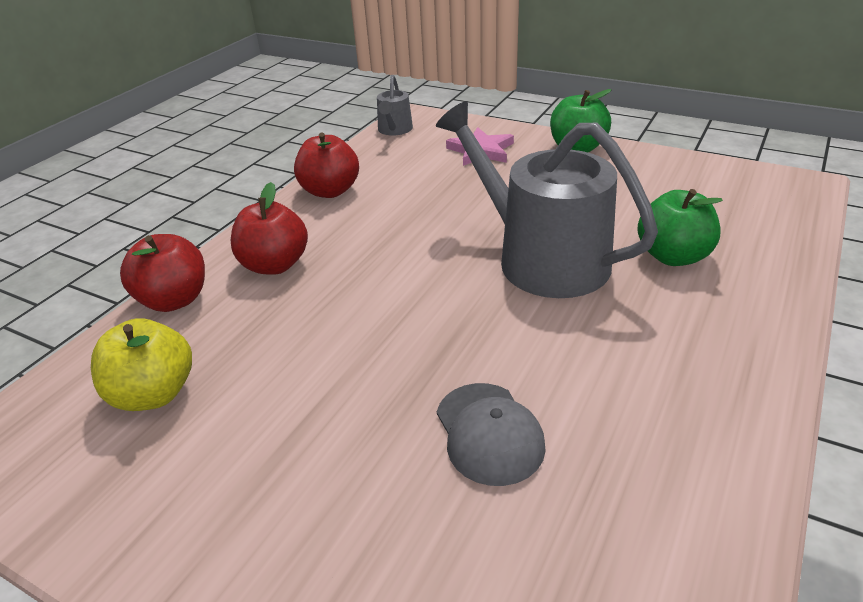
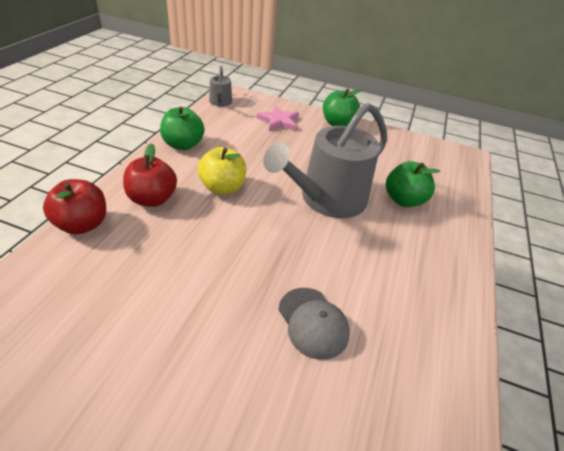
camera: 15 degrees left, 5 degrees up
(154, 394) = (78, 298): yellow apple -> yellow apple (222, 187)
(330, 191) = (183, 145): red apple -> green apple
(542, 258) = (327, 199): grey watering can -> grey watering can turned 75 degrees counterclockwise

